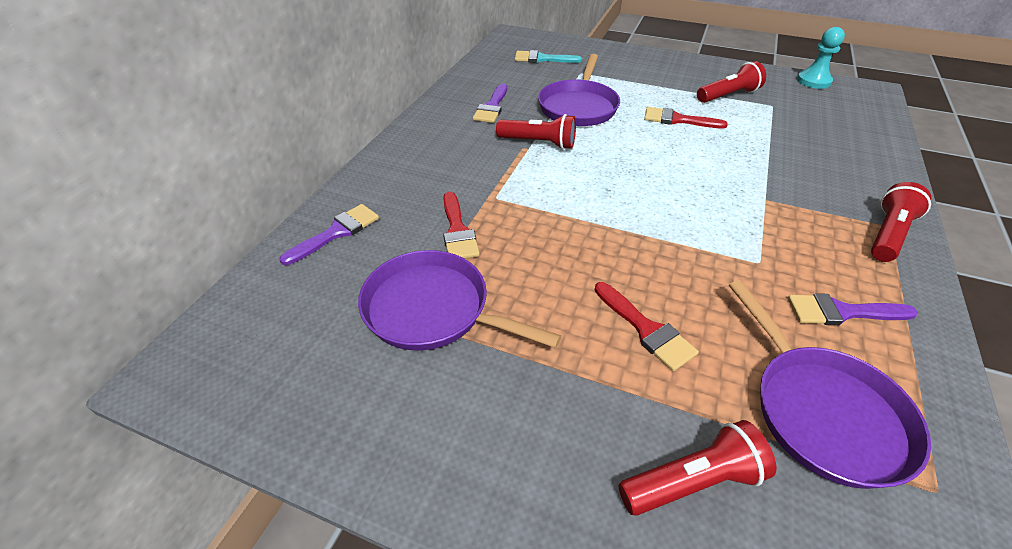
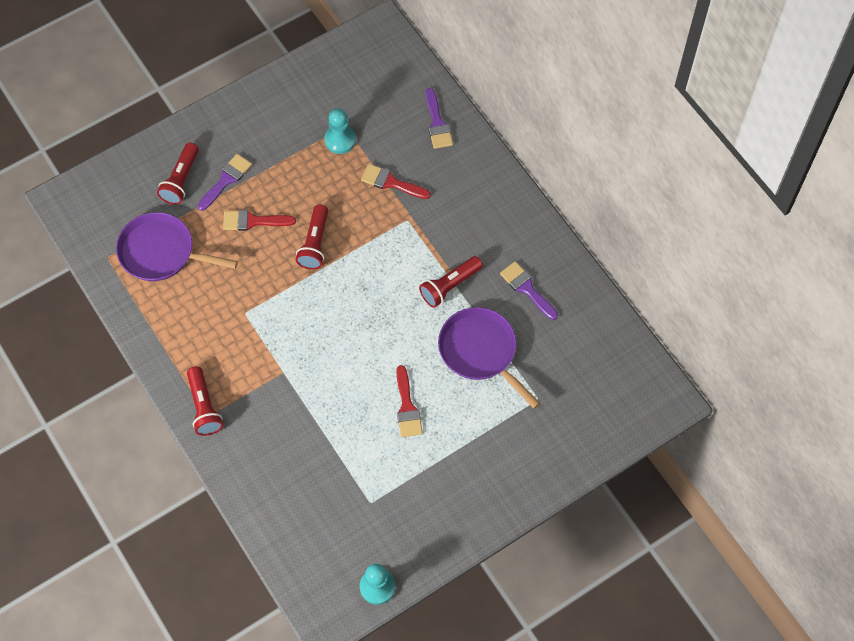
camera: 125 degrees right, 20 degrees up
(432, 309) = (340, 140): purple pan -> turquoise pawn
(542, 59) = (590, 387): turquoise brush -> none
(677, 120) = (407, 407): red brush -> red brush turned 120 degrees clockwise
(728, 95) = (411, 484): red flashlight -> red flashlight (315, 244)
(841, 312) = (188, 317): purple brush -> purple brush (226, 180)

